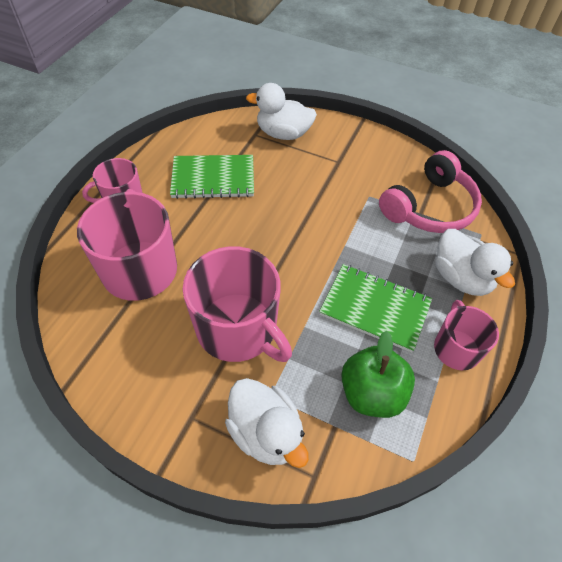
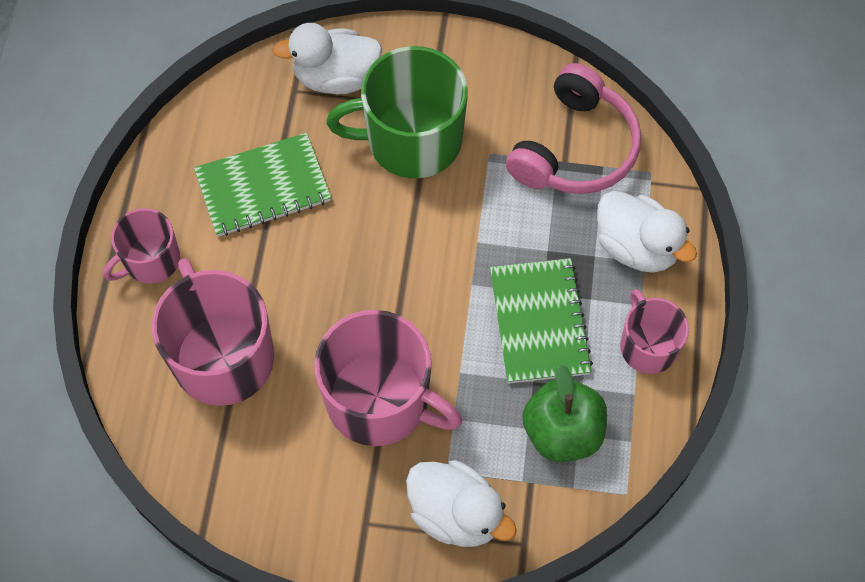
camera: 15 degrees left, 10 degrees up
(319, 176) = (411, 140): none -> green mug
(375, 308) = (539, 322): green notebook -> green notebook turned 75 degrees clockwise

